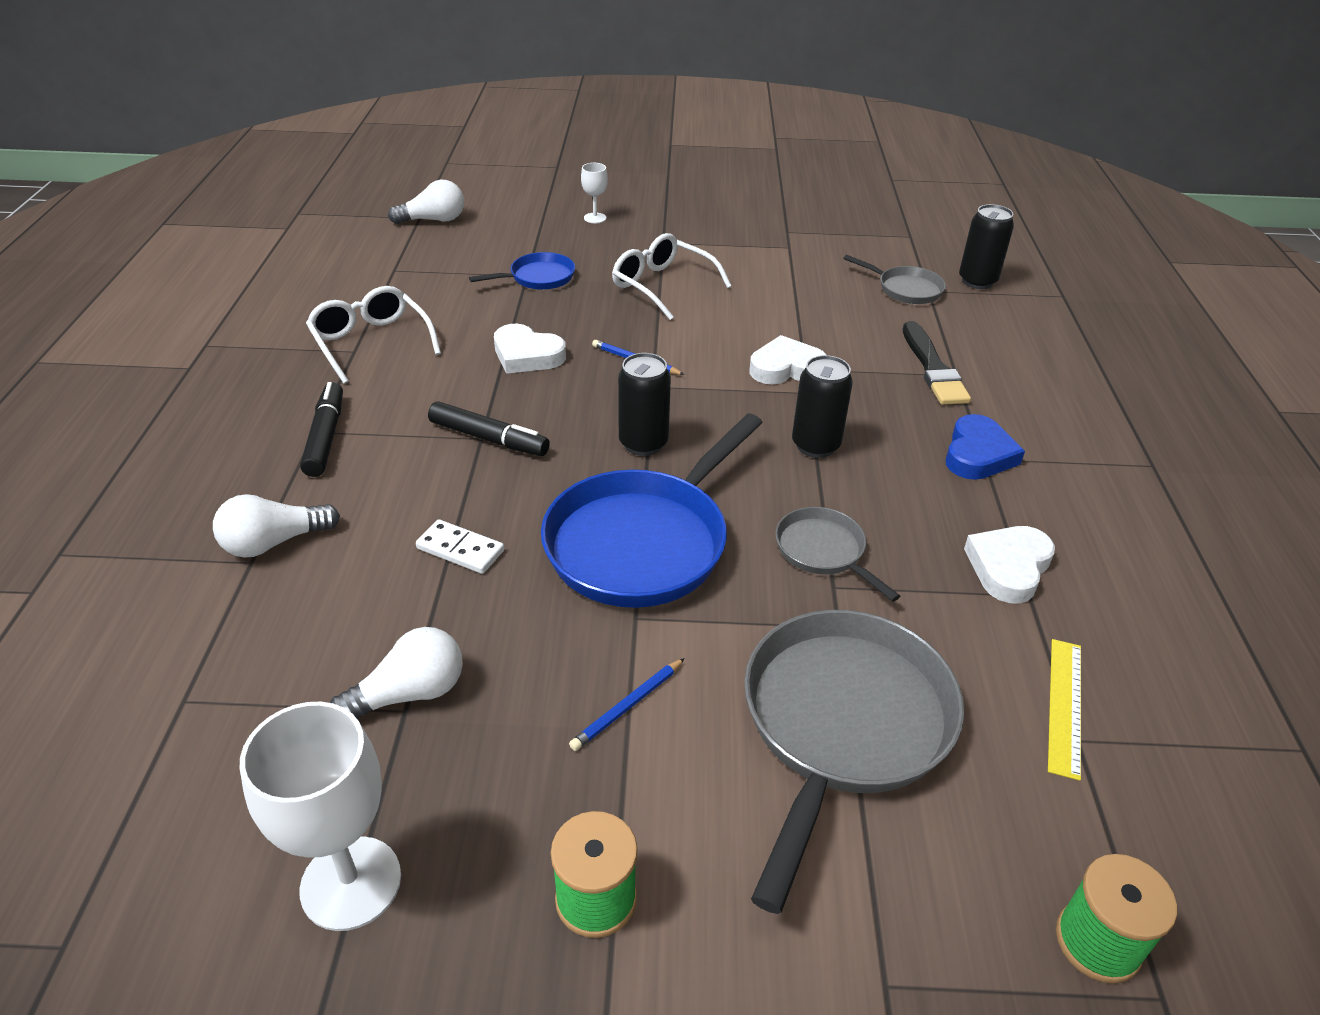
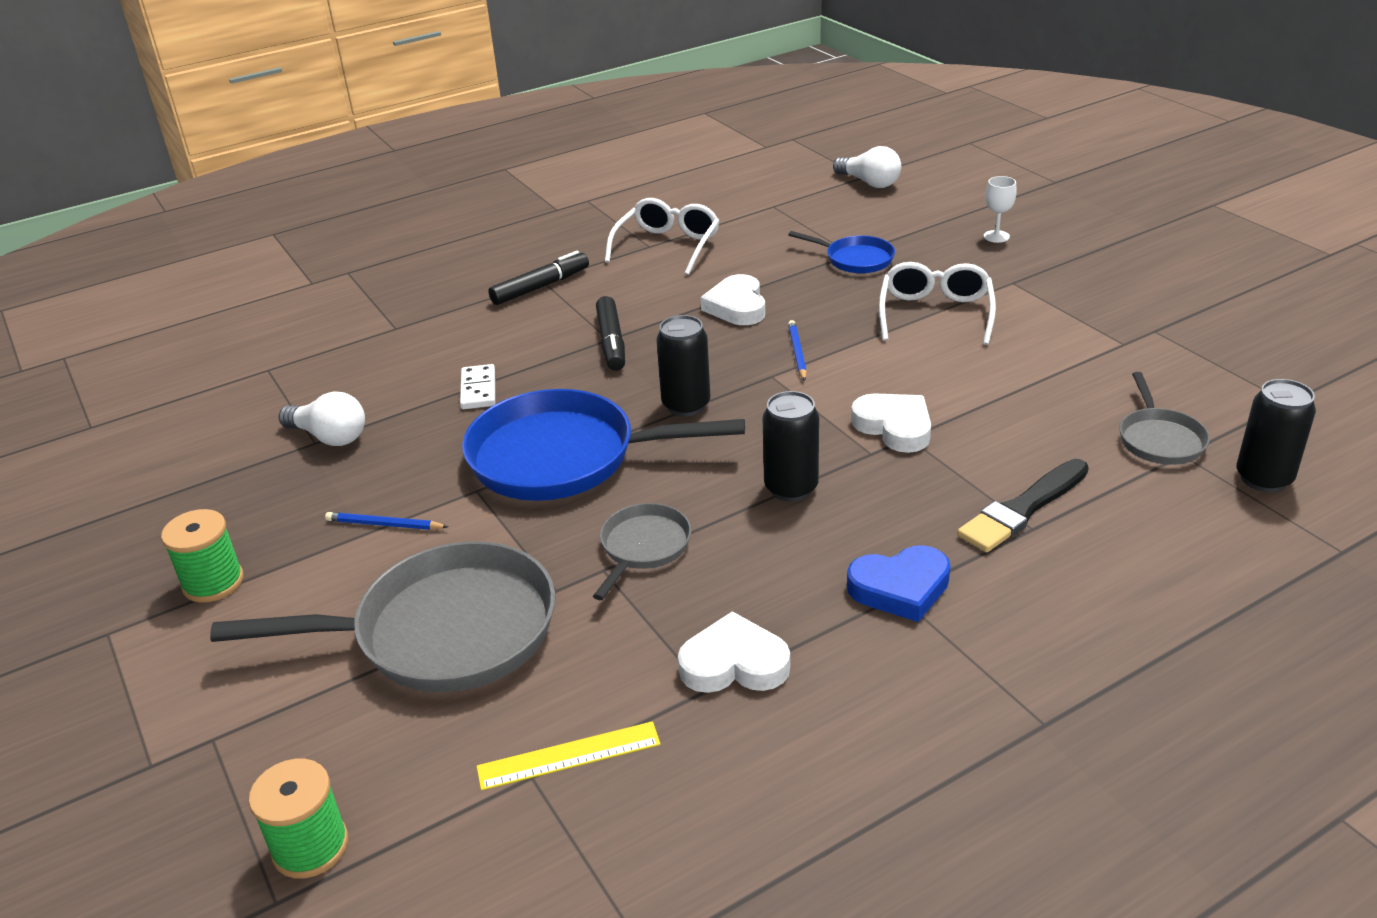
camera: 60 degrees right, 5 degrees down
(274, 542) = (420, 325): white light bulb -> none
(351, 883) = (175, 489): white goblet -> none

